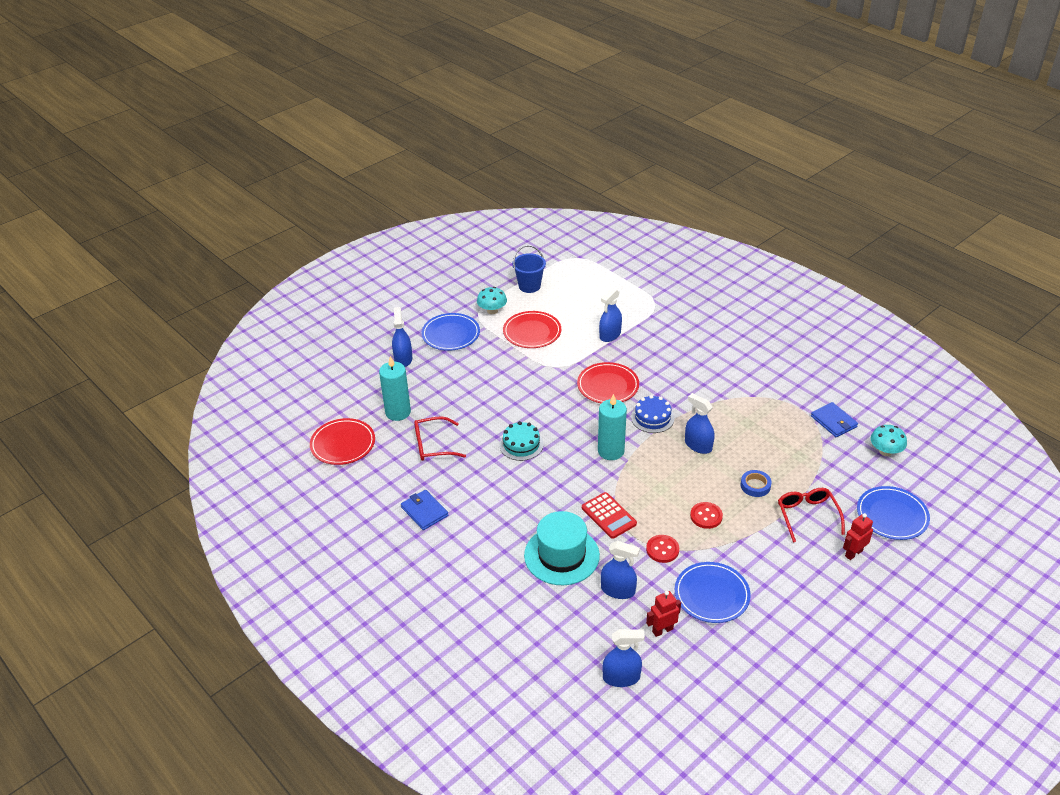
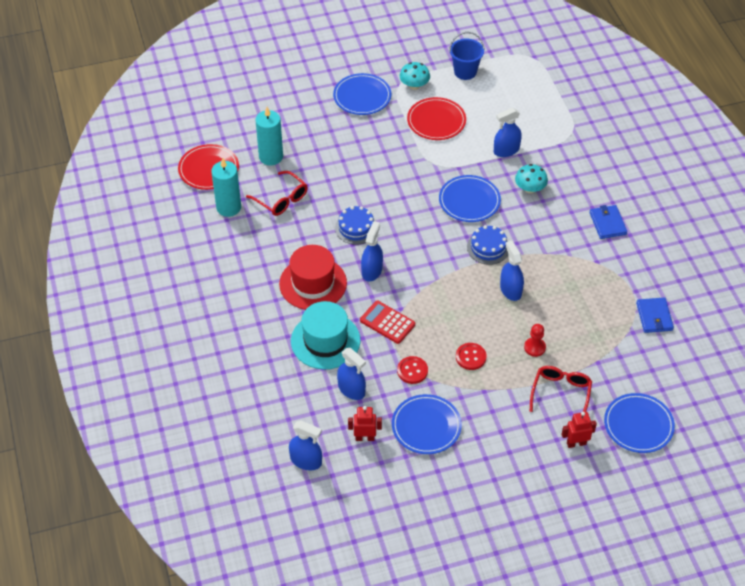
camera: 25 degrees right, 10 degrees up
(403, 359) = (306, 106): blue spray bottle -> blue spray bottle (372, 271)
(424, 511) = (238, 257): blue wallet -> blue wallet (607, 223)
(433, 445) = (281, 199): red glasses -> red glasses turned 150 degrees counterclockwise
(514, 508) = (313, 283): none -> red hat
(521, 444) = (356, 228): turquoise cake -> blue cake
(608, 386) = (469, 201): red plate -> blue plate
(608, 516) = (387, 322): red calculator -> red calculator turned 135 degrees clockwise
(611, 451) = (429, 264): turquoise candle -> turquoise candle (228, 207)
(755, 486) = (534, 347): blue tape -> red pawn
(885, 451) = (681, 364): turquoise mushroom -> turquoise mushroom (530, 188)

